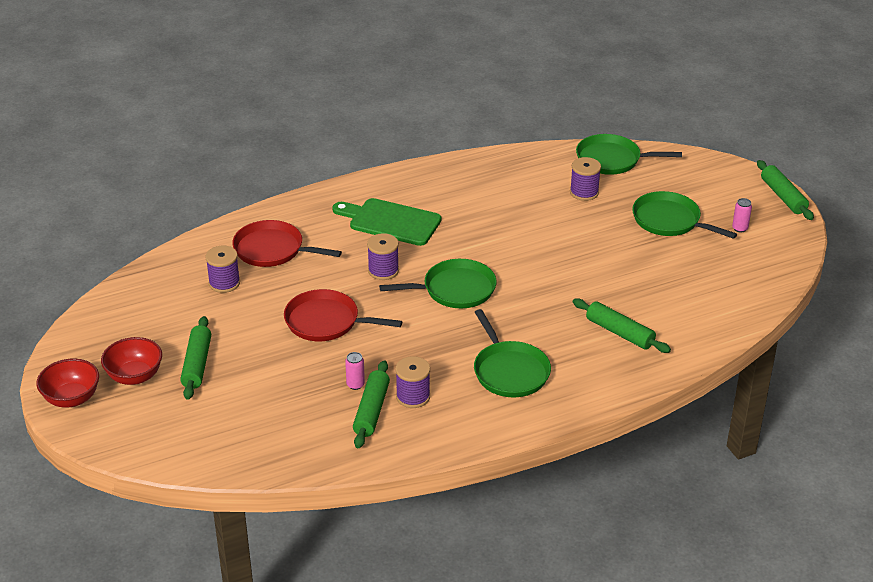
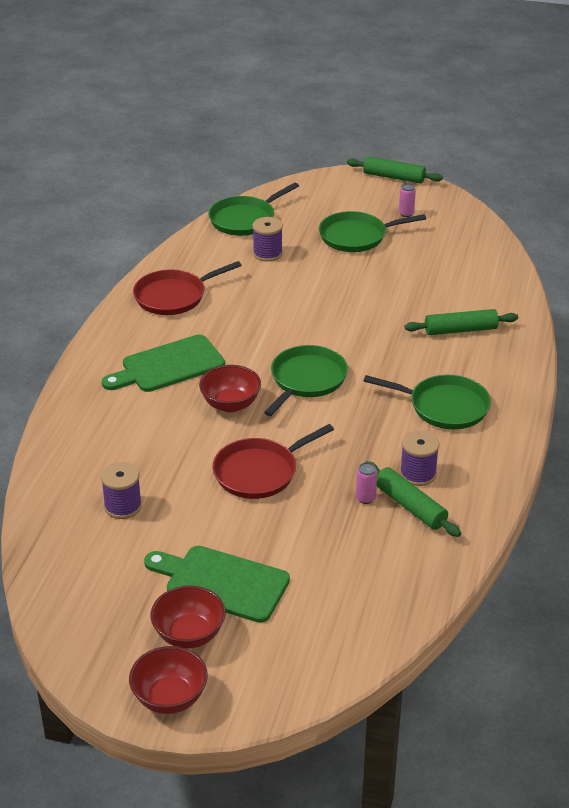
camera: 50 degrees left, 0 degrees up
(197, 364) = (221, 582): green rolling pin -> green cutting board
(272, 250) = (113, 452): red pan -> red pan (173, 296)
(383, 270) = (230, 404): purple spool -> red bowl

